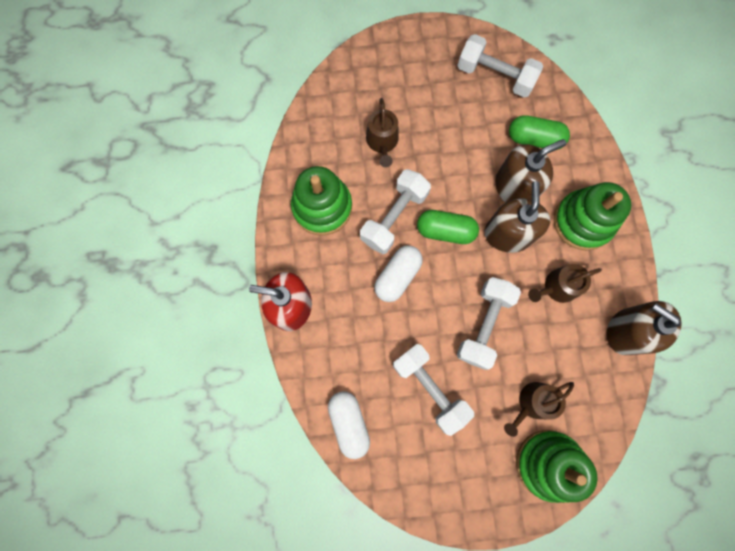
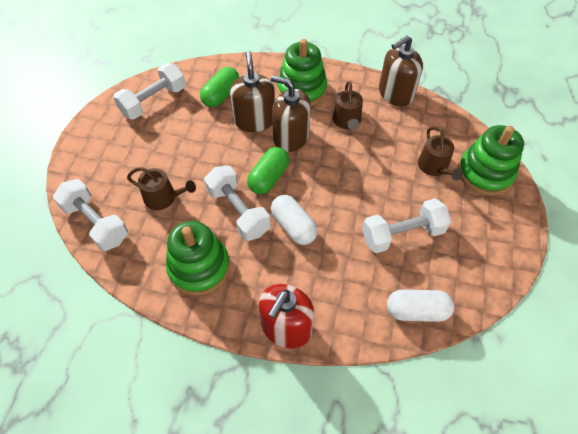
camera: 70 degrees left, 20 degrees down
(484, 325) = (360, 178): white dumbbell -> white dumbbell (96, 223)

